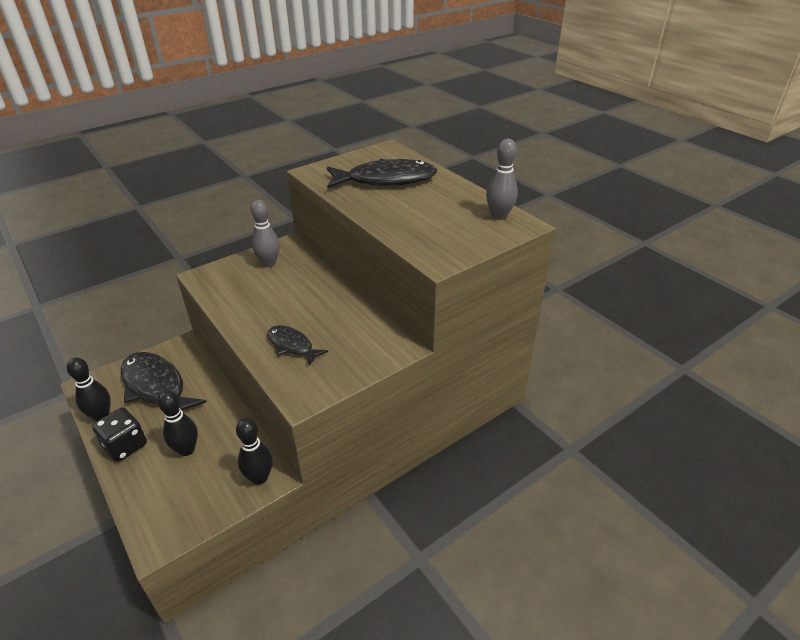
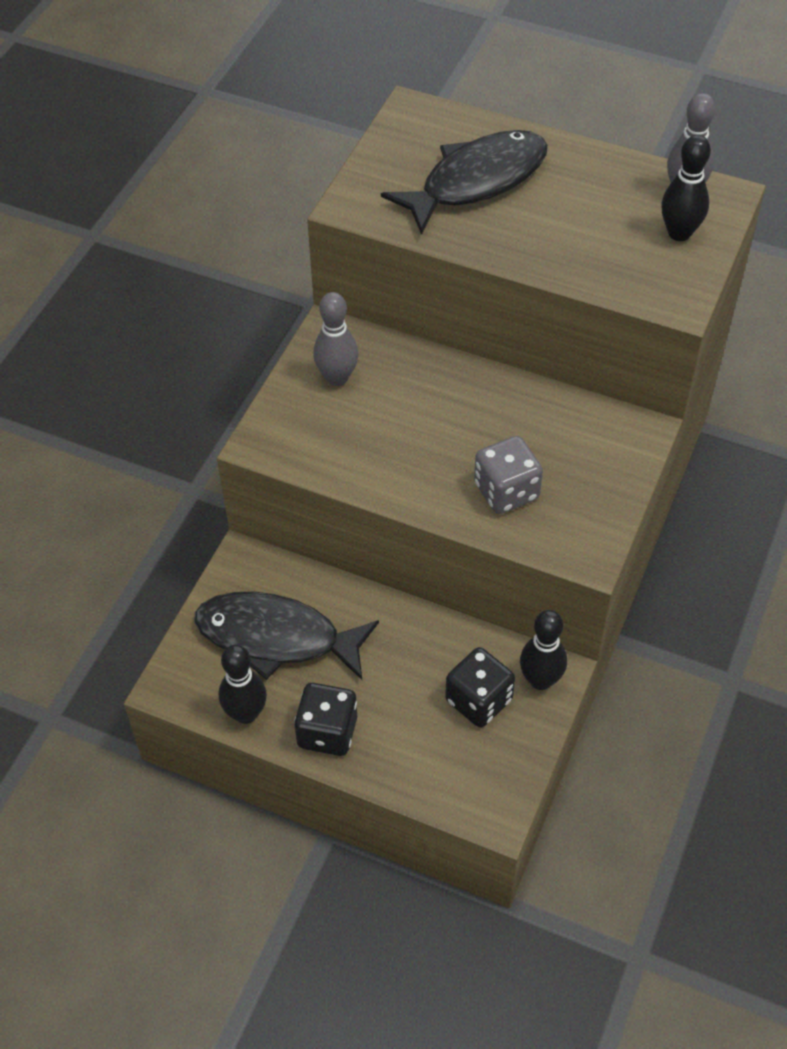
camera: 30 degrees left, 15 degrees up
(186, 449) = (414, 695): black bowling pin -> black bowling pin (679, 233)
(215, 471) = (478, 700): none -> black dice
(292, 345) = (506, 491): black fish -> grey dice

